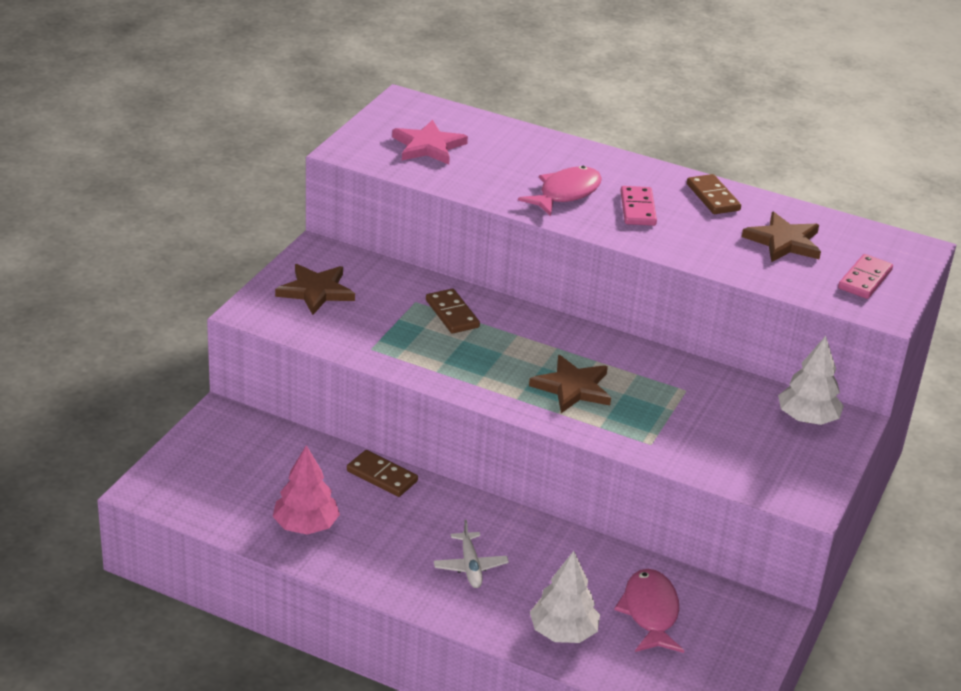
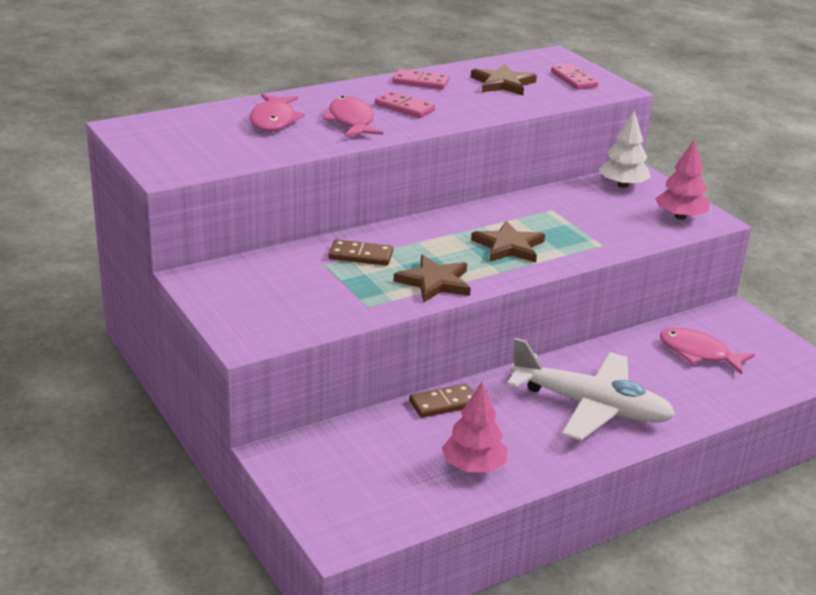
camera: 55 degrees left, 5 degrees down
(316, 291) = (254, 300): brown star -> brown star (435, 282)
(428, 146) = (210, 142): pink star -> none
(470, 566) = (591, 407): white plane -> white plane, size x2.31
(512, 157) = (273, 120): none -> pink fish
(563, 632) = (695, 397): white tree -> none
(712, 197) = (420, 82): brown domino -> pink domino
(784, 477) = (680, 217): none -> pink tree

